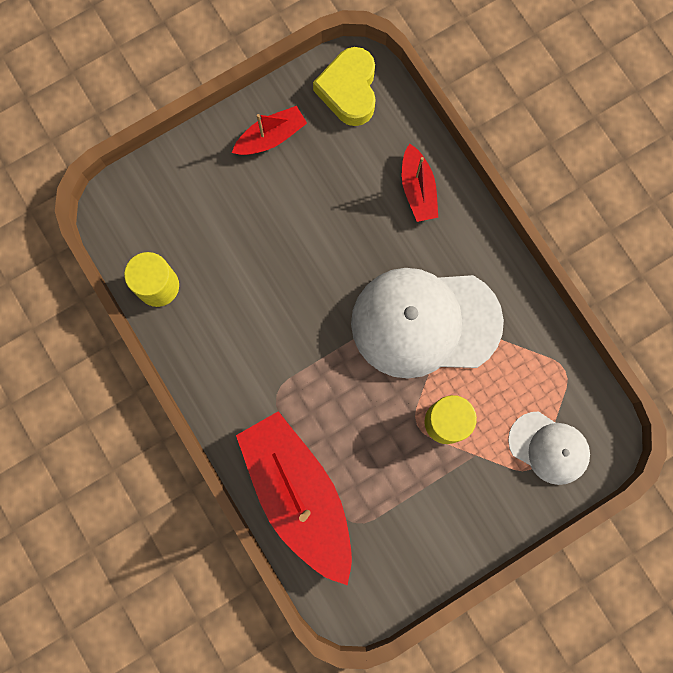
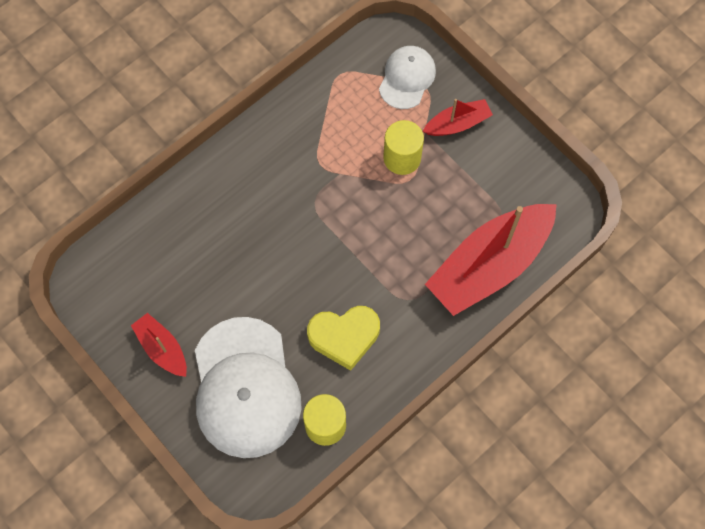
camera: 100 degrees left, 10 degrees down
(349, 90) = (106, 285): yellow heart -> yellow heart (344, 337)
(418, 189) = (197, 211): red boat -> red boat (457, 124)
(425, 322) = (319, 186): white cap -> white cap (245, 387)

